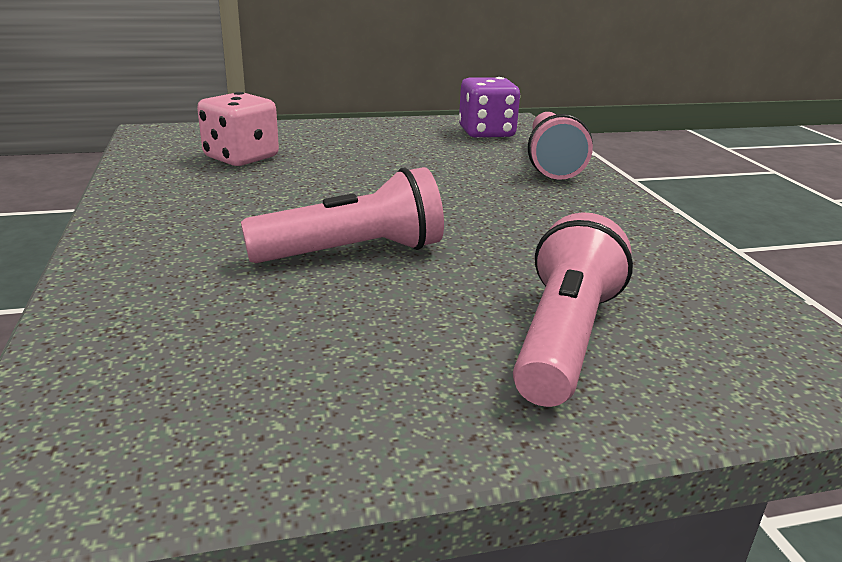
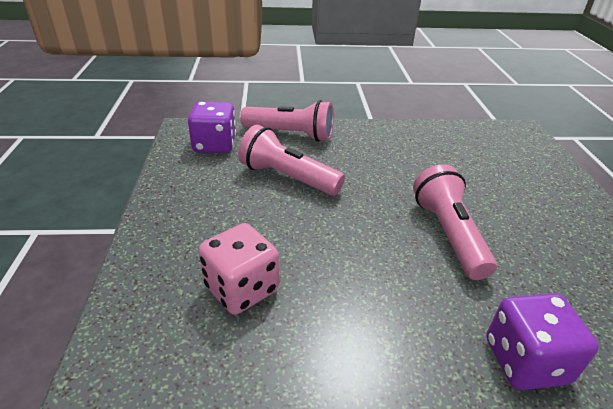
camera: 80 degrees left, 10 degrees up
(109, 281) = (525, 361): none -> purple dice
(564, 338) = (523, 181): pink flashlight -> pink flashlight (287, 178)

